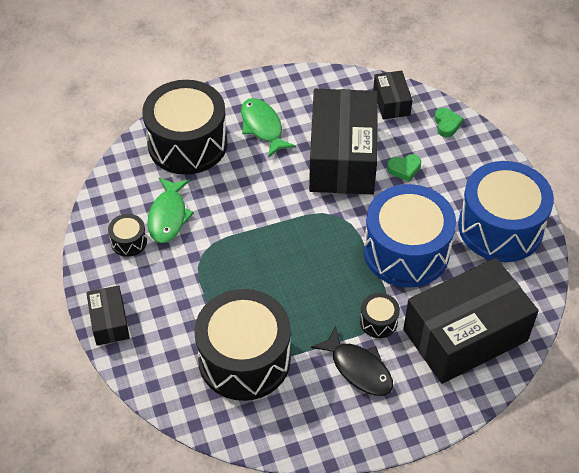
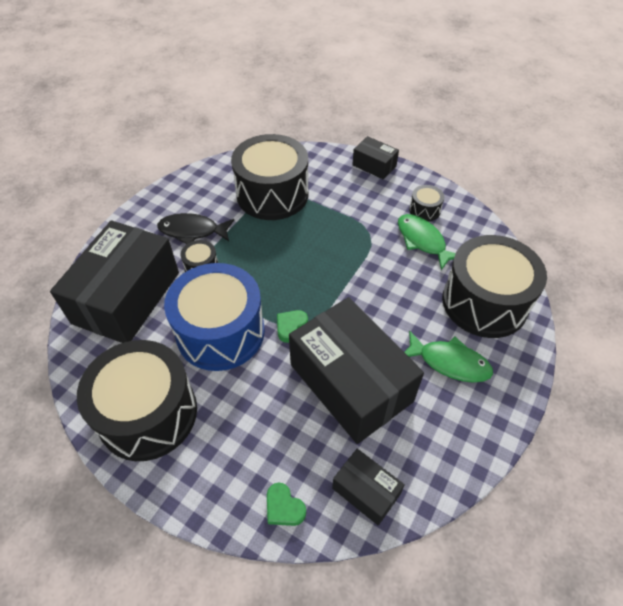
camera: 140 degrees right, 0 degrees up
(404, 169) = (284, 413): green heart -> green heart (291, 327)
(500, 227) = (148, 413): blue drum -> black drum

